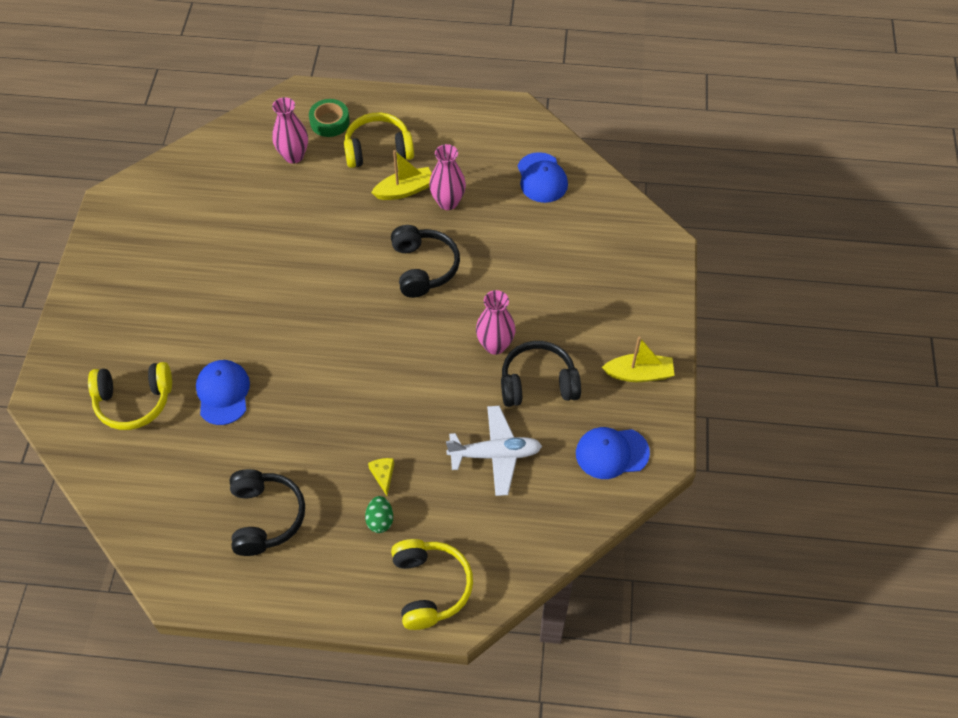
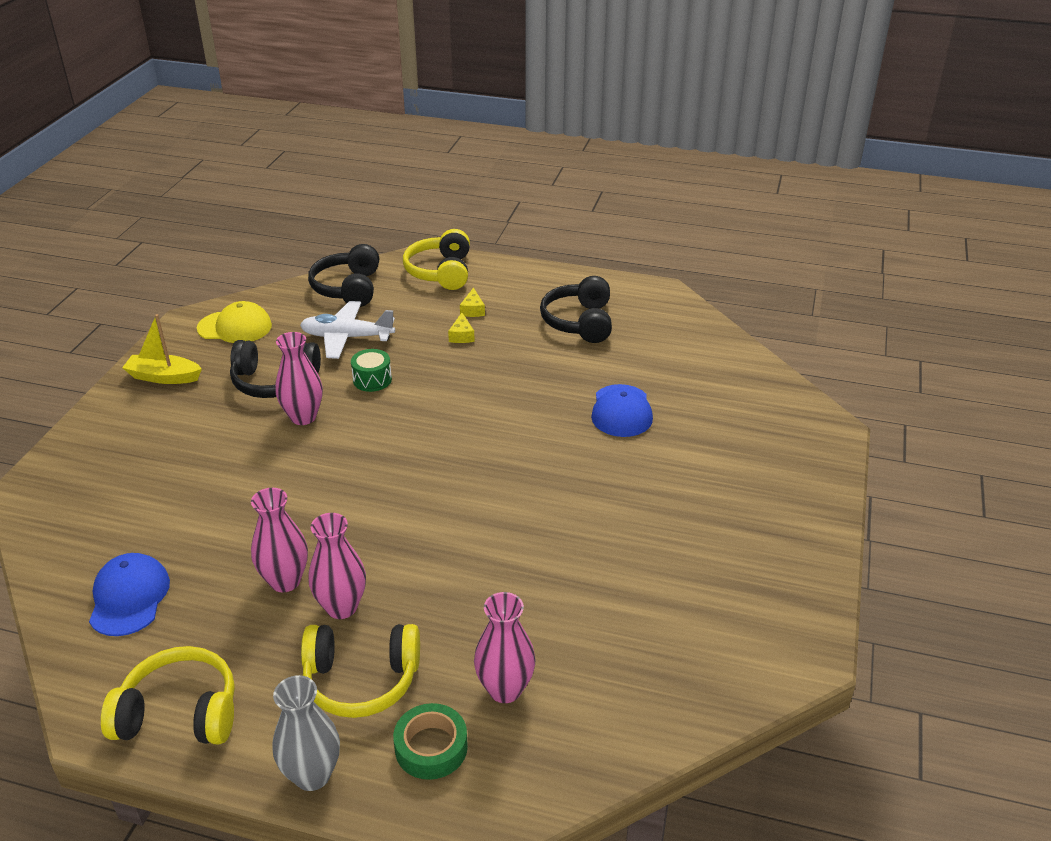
camera: 170 degrees left, 20 degrees down
(134, 401) = (722, 415): yellow headphones -> yellow headphones (179, 713)
(380, 520) = (472, 310): green egg -> yellow cheese
(388, 102) = (312, 775): none -> grey vase
(405, 190) = (341, 607): yellow boat -> pink vase
(423, 268) = (354, 503): black headphones -> black headphones (348, 288)
(451, 399) = (372, 380): none -> green drum
(611, 453) = (235, 327): blue cap -> yellow cap

